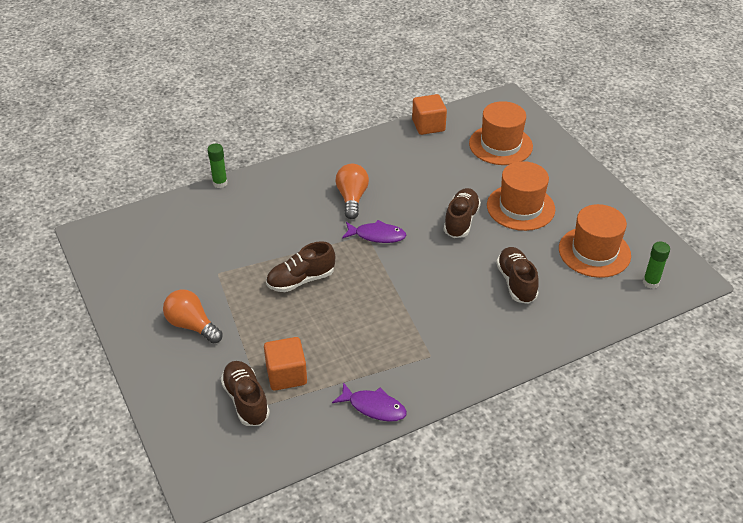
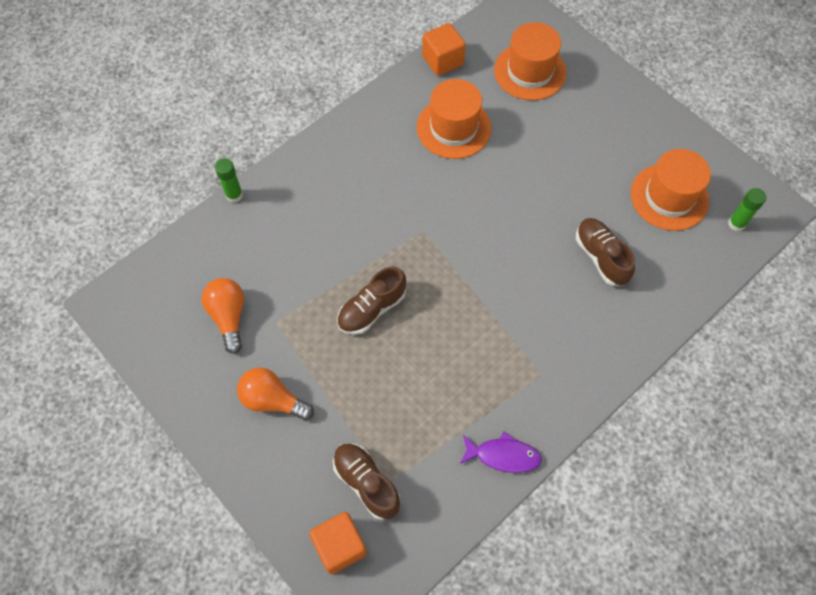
camera: 15 degrees left, 20 degrees up
(286, 375) = (398, 439): orange cube -> orange cube (340, 546)
(352, 198) = (391, 183): orange light bulb -> orange light bulb (228, 316)
(377, 235) = (435, 228): purple fish -> none
(461, 221) = (519, 187): brown shoe -> none
(520, 207) = (576, 154): orange hat -> orange hat (453, 128)

